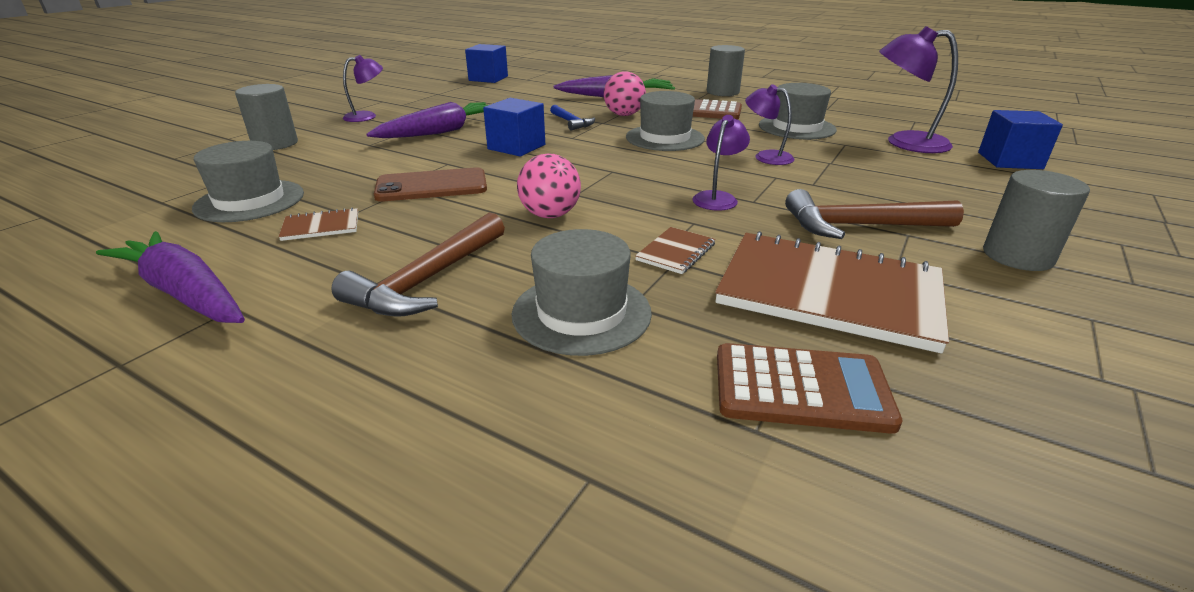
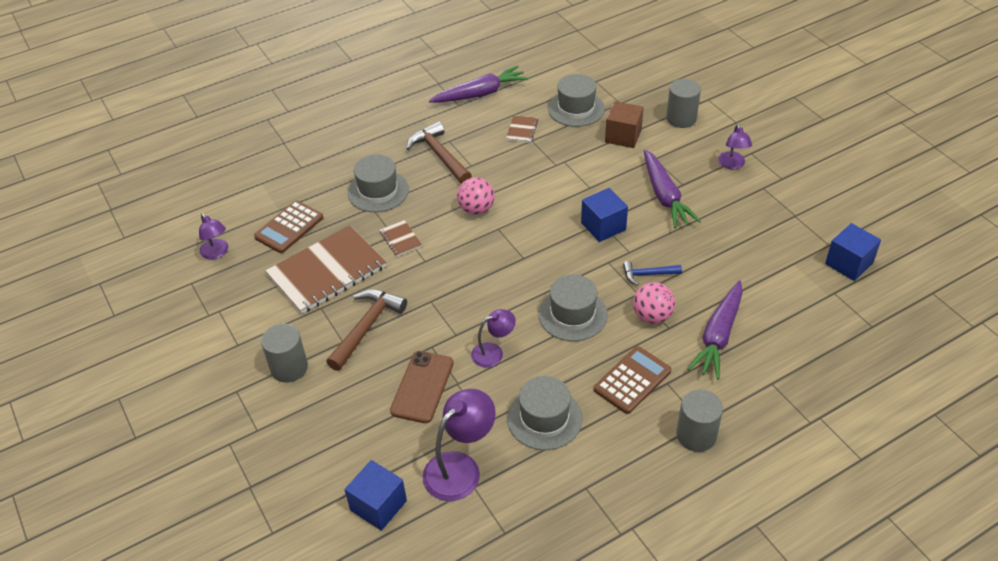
camera: 120 degrees right, 15 degrees up
(323, 164) = (623, 136): none -> brown cube
(431, 186) = (552, 174): brown phone -> brown phone (422, 387)
(717, 198) = (447, 287): purple lamp -> purple lamp (217, 253)

